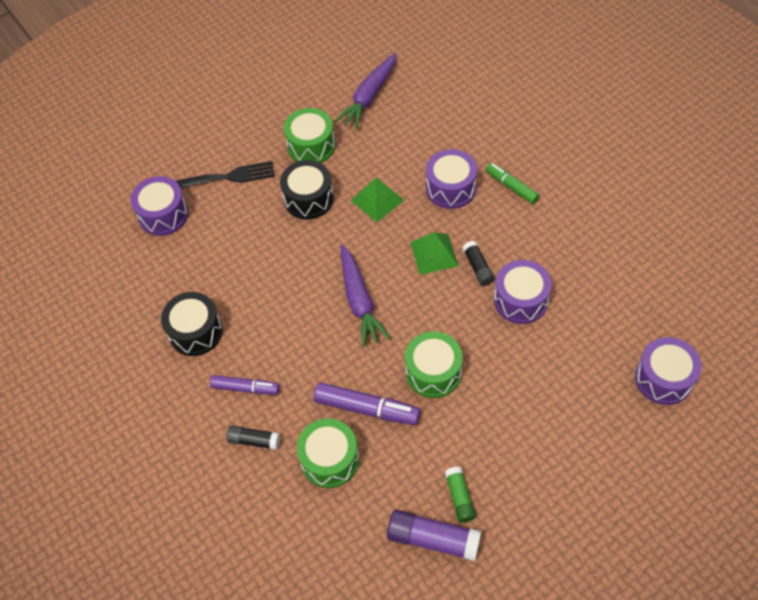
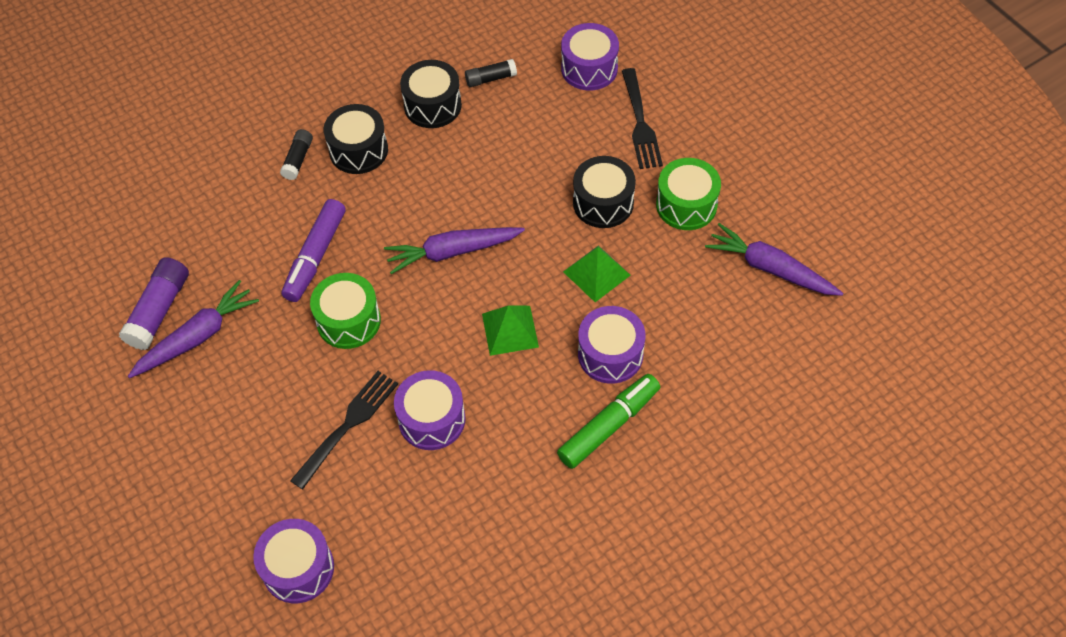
camera: 90 degrees right, 0 degrees up
(245, 388) = (358, 150): purple marker -> black drum
(330, 460) = (264, 223): green drum -> none
(459, 497) = (197, 337): green glue stick -> purple carrot
(478, 267) = (485, 376): black glue stick -> black glue stick (491, 78)
(511, 186) = (609, 426): green marker -> green marker, size x1.52
(535, 360) = (347, 426): none -> black fork

